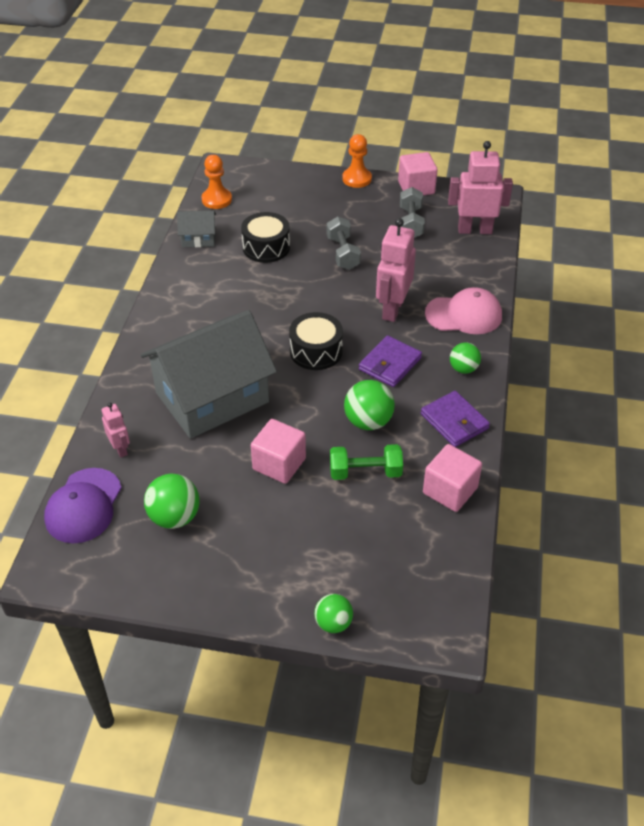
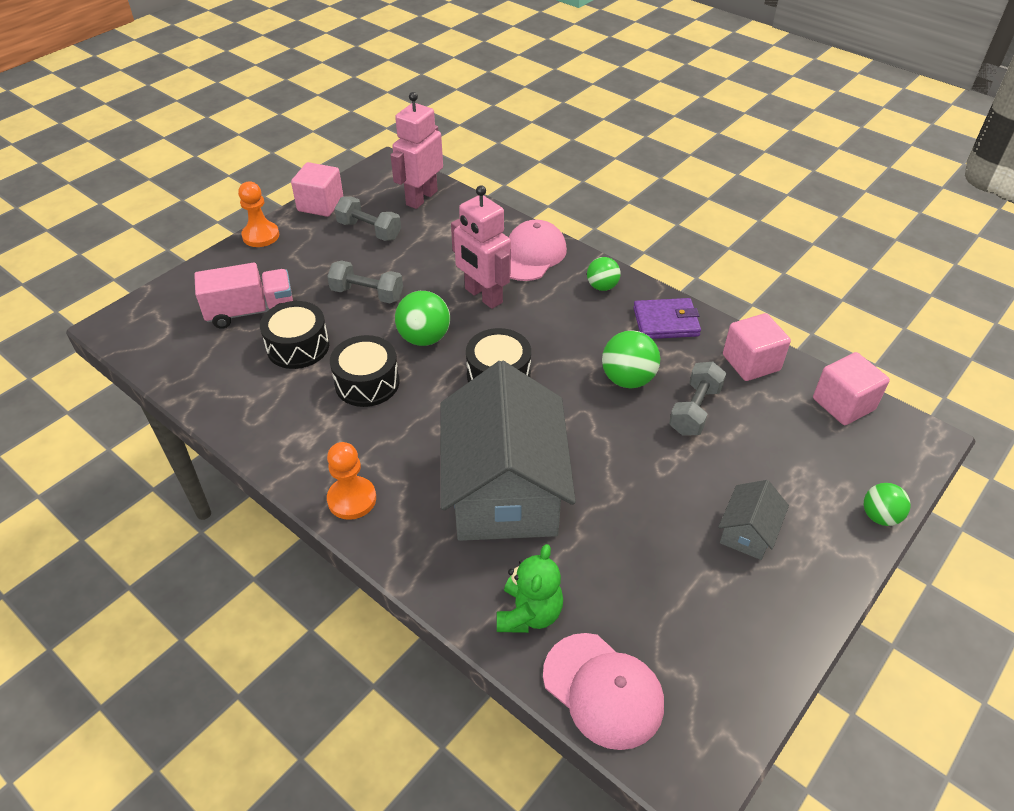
camera: 60 degrees left, 0 degrees up
(83, 506) = (603, 690): purple cap -> pink cap
(120, 449) = (529, 613): pink robot -> green teddy bear
(174, 517) = (672, 598): green ball -> green ball (424, 338)
(198, 238) = (221, 397): grey house -> grey house (747, 532)
(216, 200) = (169, 354): orange pawn -> orange pawn (352, 499)
(258, 292) = (367, 383): none -> black drum
(279, 464) = (644, 472): pink cube -> pink cube (843, 404)
(280, 212) = (251, 311): none -> pink truck
(365, 472) = (694, 410): green dumbbell -> grey dumbbell
(390, 364) = (559, 330): purple wallet -> none

